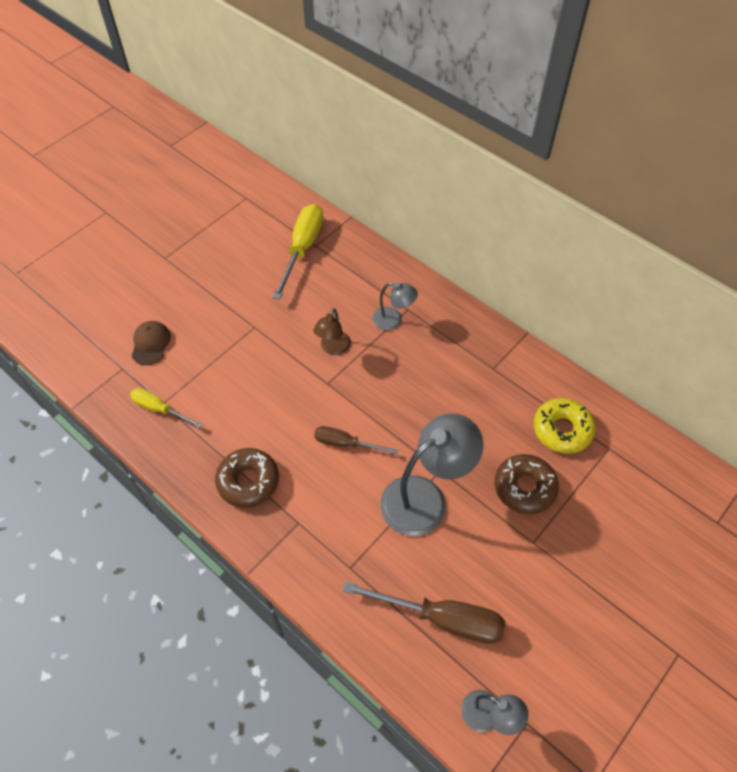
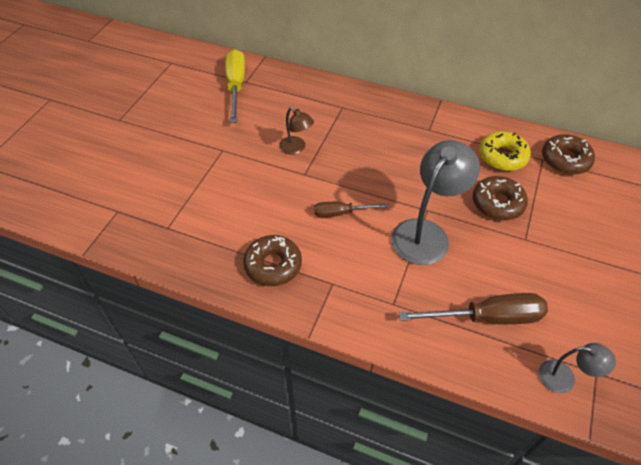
camera: 20 degrees left, 5 degrees down
(151, 344) = (135, 185): brown cap -> none
(159, 409) = (166, 233): yellow screwdriver -> none
(333, 348) = (296, 148): brown lamp -> brown lamp turned 45 degrees counterclockwise
(393, 320) = (335, 117): grey lamp -> none
(636, 457) = (565, 160): none -> brown donut

